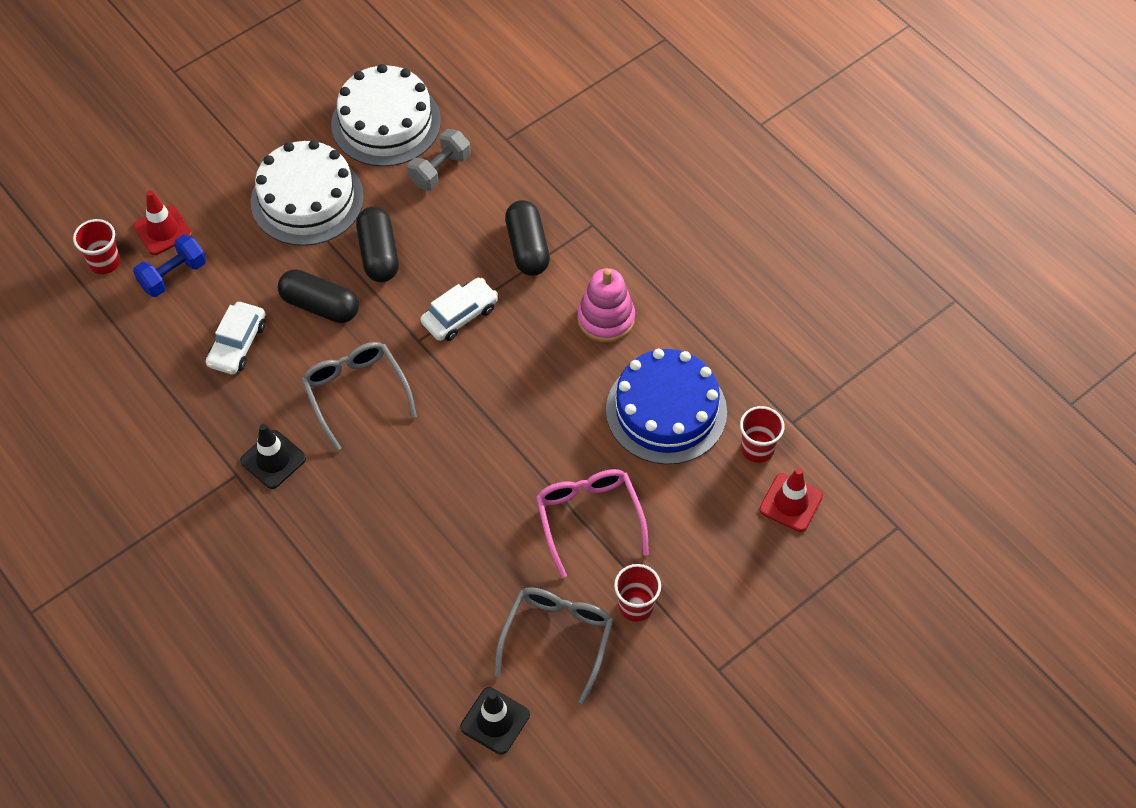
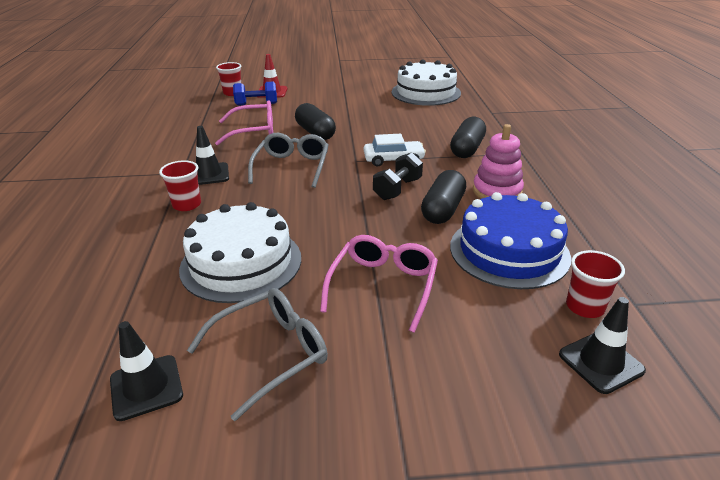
camera: 35 degrees right, 25 degrees down
(237, 344) = (254, 131): white car -> pink glasses
(307, 199) = (354, 102): white cake -> white cake (241, 263)
(378, 254) = (371, 126): black capsule -> black capsule (443, 209)
(440, 170) = (440, 112): grey dumbbell -> none
(504, 370) = (397, 189): none -> black dumbbell
(636, 606) = (367, 366): red cup -> red cup (187, 205)
(791, 503) = (601, 362): red traffic cone -> black traffic cone

